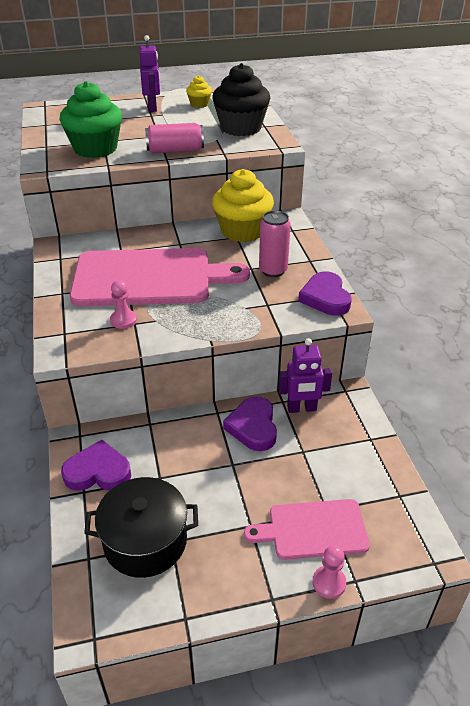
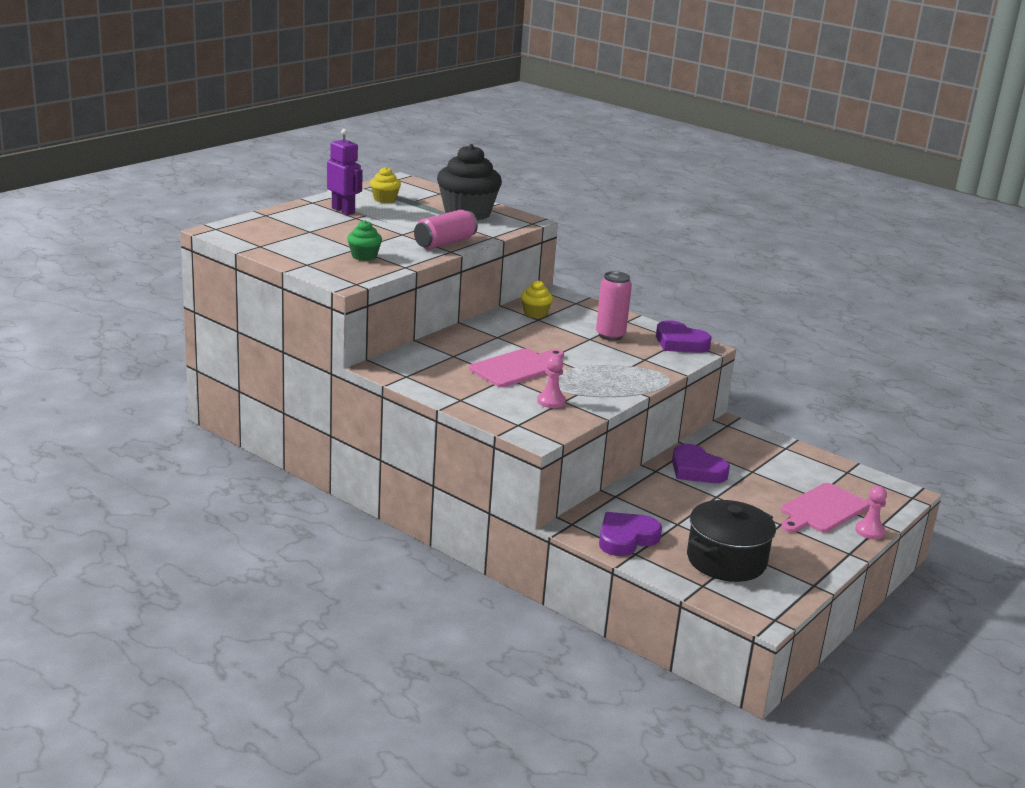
camera: 40 degrees left, 15 degrees down
(95, 149) = (364, 256): green cupcake -> green cupcake, size x0.49
(149, 277) = (517, 368): pink cutting board -> pink cutting board, size x0.54
(242, 231) = (535, 313): yellow cupcake -> yellow cupcake, size x0.49
(301, 408) = (713, 446): purple robot -> none

